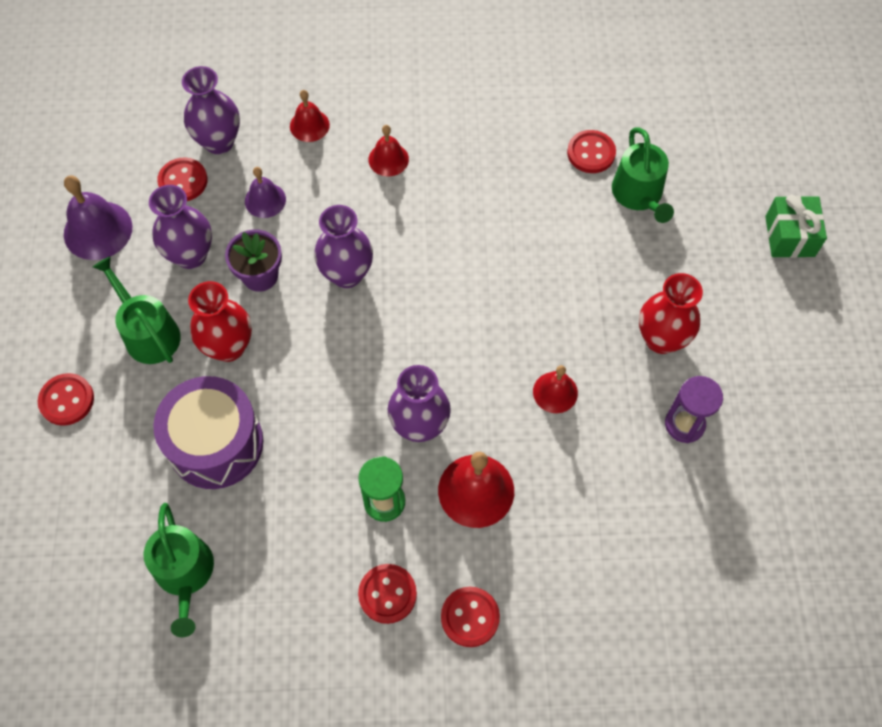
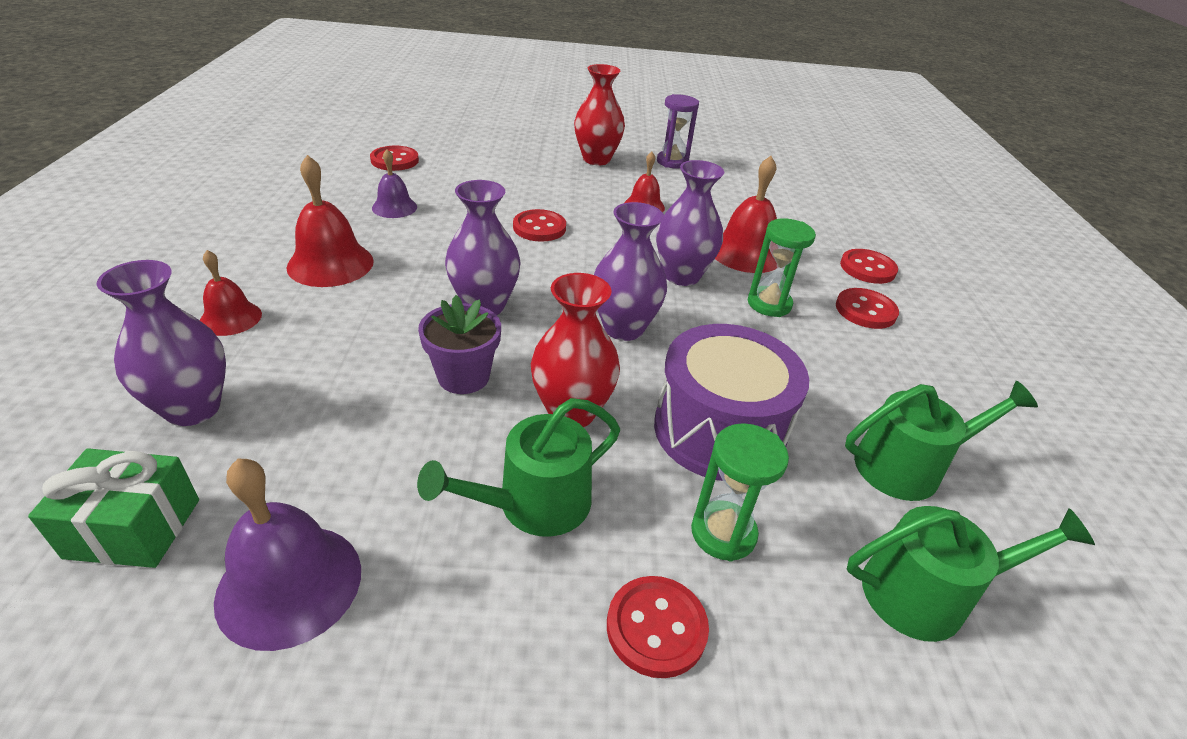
camera: 90 degrees left, 25 degrees down
(127, 439) = (723, 533): none -> green hourglass
(183, 181) = (246, 454): red button -> red button (539, 228)
(191, 255) = (401, 448): purple vase -> purple vase (623, 328)
(265, 200) = (337, 365): purple bell -> purple bell (394, 207)
(388, 159) = (330, 264): red bell -> red bell, size x1.63
(639, 195) = (452, 148): green watering can -> green watering can (926, 593)
(789, 236) = (515, 108): green gift -> green gift (134, 528)

